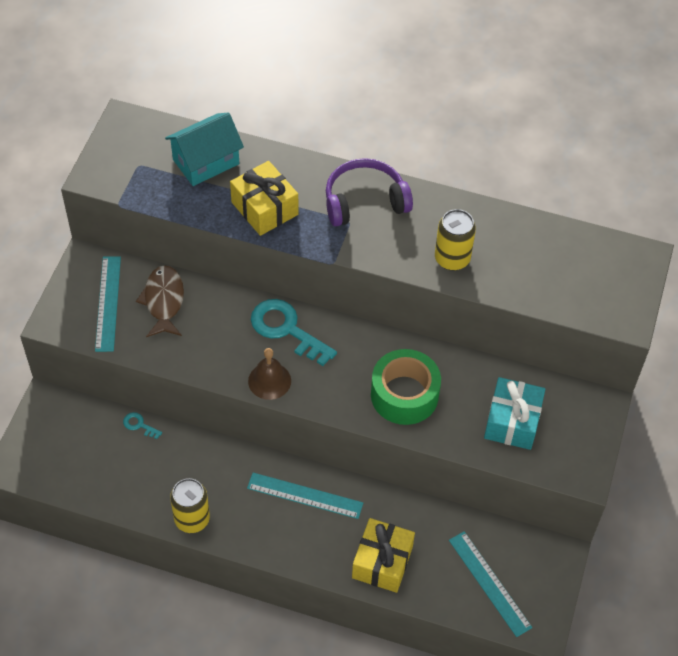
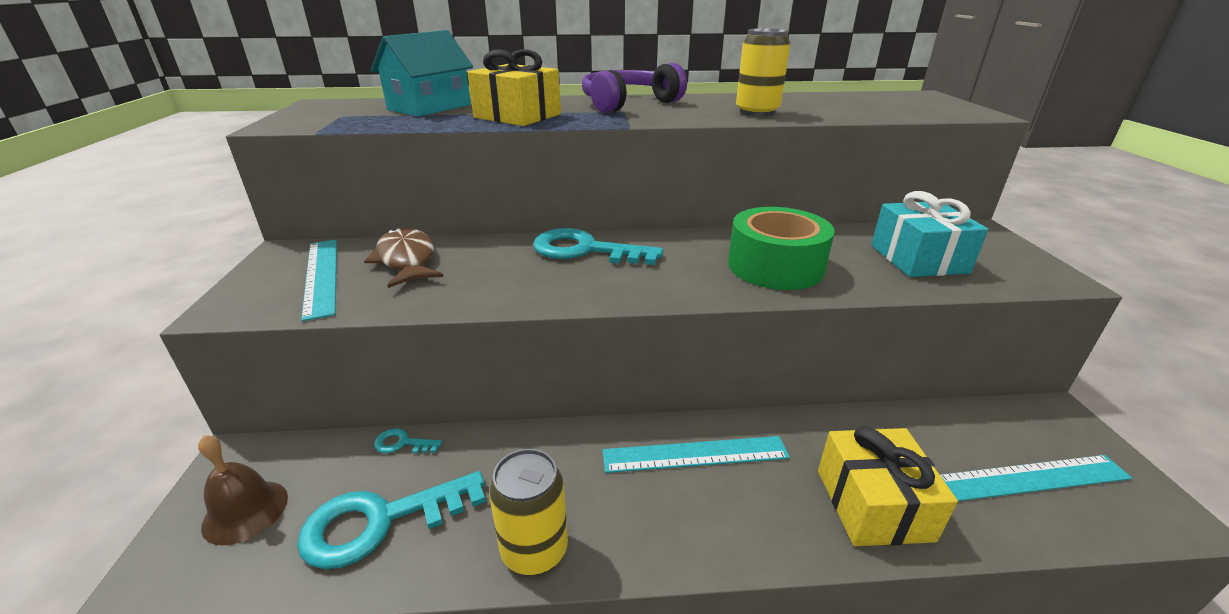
camera: 20 degrees left, 25 degrees down
(120, 474) = (380, 522): none -> turquoise key
(269, 381) = (593, 292): brown bell -> brown bell (245, 511)
(489, 583) = (1032, 478): turquoise ruler -> turquoise ruler turned 45 degrees counterclockwise

